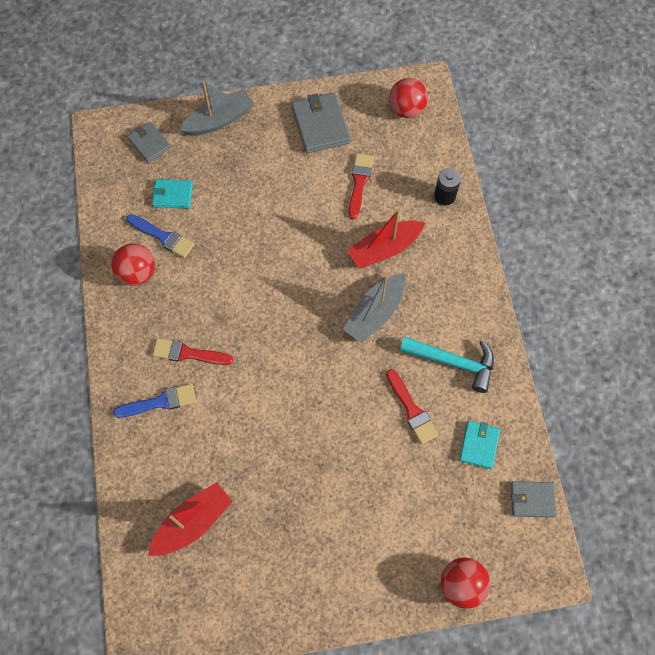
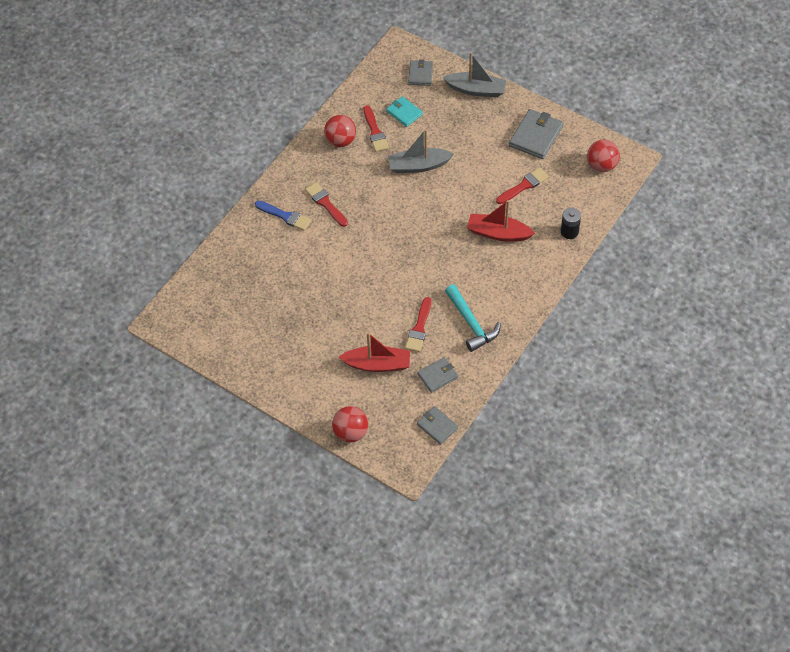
camera: 45 degrees right, 10 degrees down
(163, 237) = (375, 132): blue brush -> red brush
(193, 522) = (242, 288): red boat -> red boat (377, 364)
(375, 313) = (454, 263): grey boat -> grey boat (418, 166)
(479, 445) = (437, 376): turquoise wallet -> grey wallet

